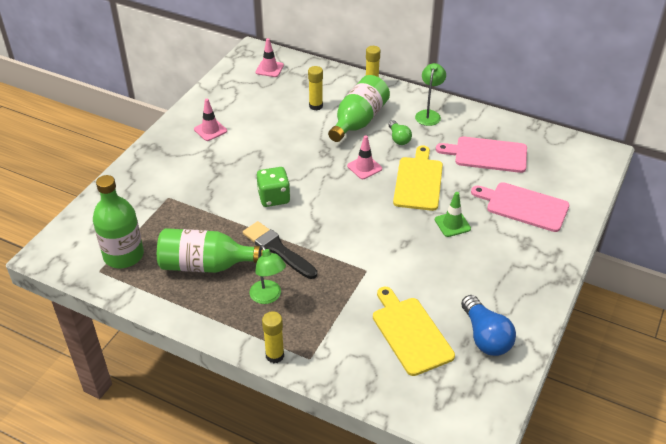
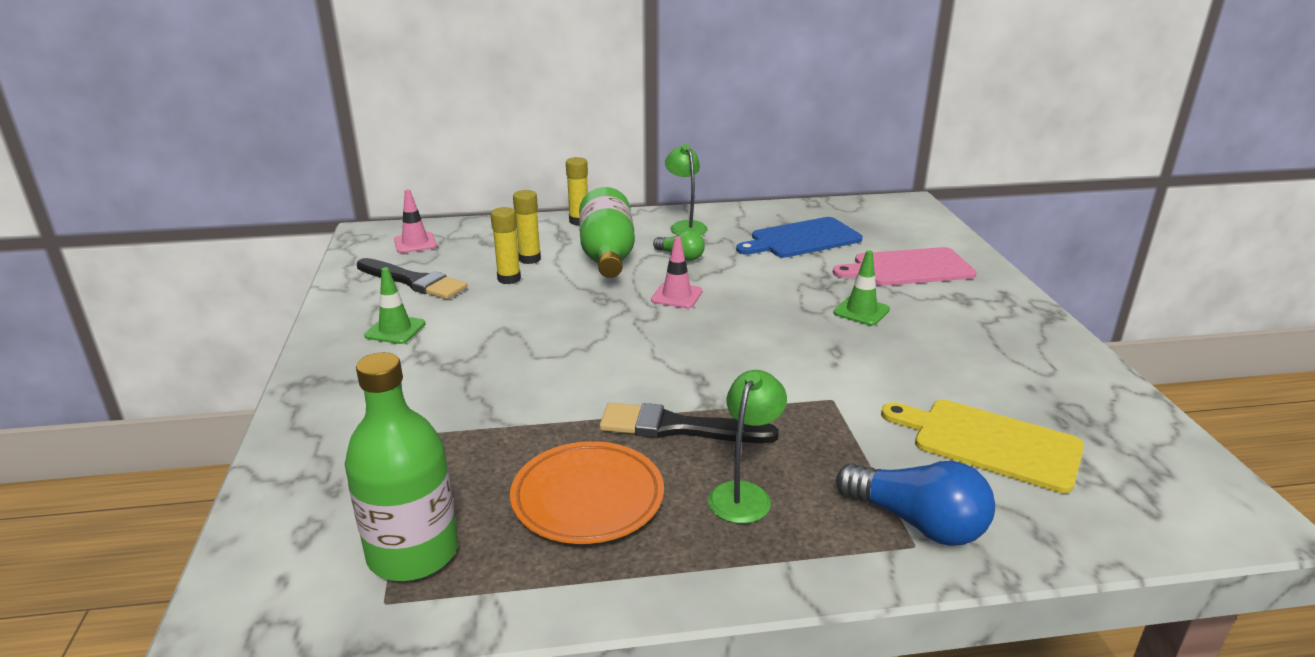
camera: 35 degrees left, 15 degrees down
(205, 265) = (587, 498): green bottle -> orange plate
(210, 130) = (395, 330): pink traffic cone -> green traffic cone
(245, 99) = (413, 281): none -> black brush
(268, 297) = (744, 494): green lamp -> green lamp turned 90 degrees counterclockwise
(274, 197) = (593, 370): green dice -> none
(275, 355) = (861, 570): yellow glue stick -> yellow glue stick (509, 279)
(418, 181) = (762, 286): yellow cutting board -> none
(485, 336) = (1072, 405): blue light bulb -> blue light bulb (917, 523)
(487, 155) = (802, 239): pink cutting board -> blue cutting board

